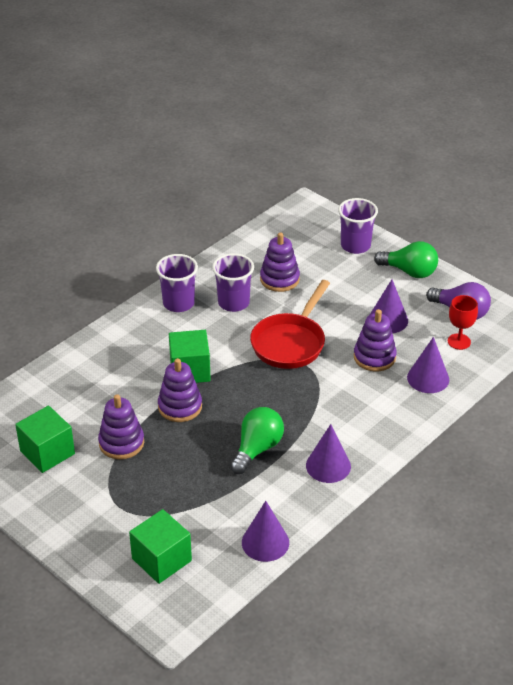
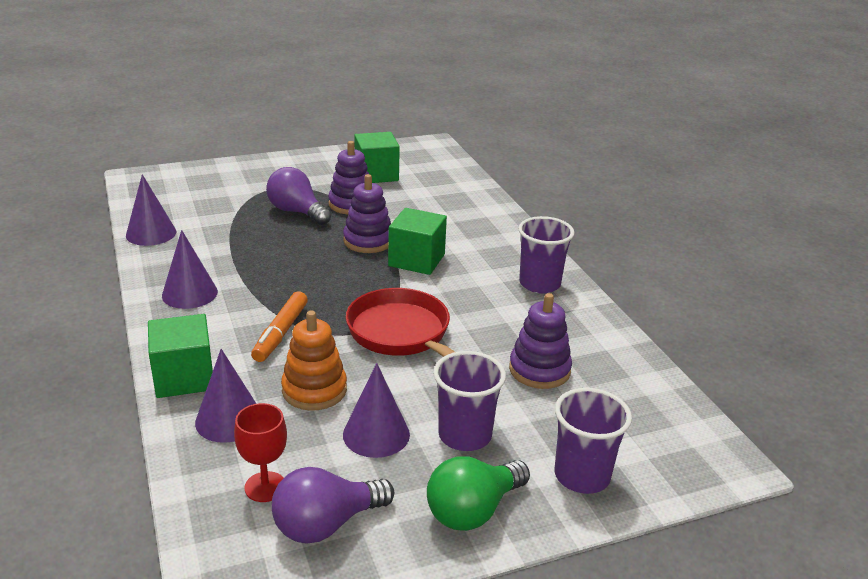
camera: 115 degrees right, 10 degrees down
(160, 470) = (297, 212): none -> purple light bulb
(161, 559) = (201, 189): green cube -> green cube (184, 377)
(233, 303) = (513, 319): purple cup -> purple cup (465, 435)
(257, 449) = (263, 263): green light bulb -> none
(334, 396) = (281, 333): none -> orange marker
(374, 357) = (314, 390): purple stacking toy -> orange stacking toy

